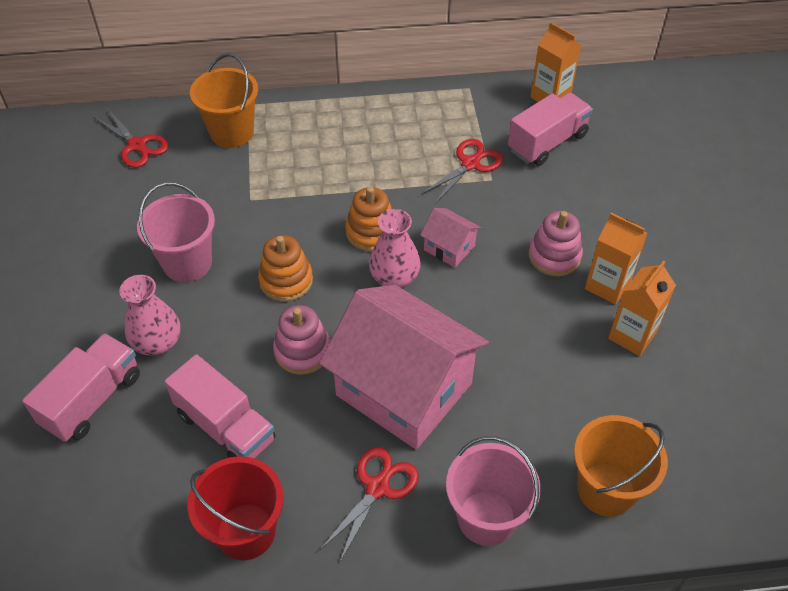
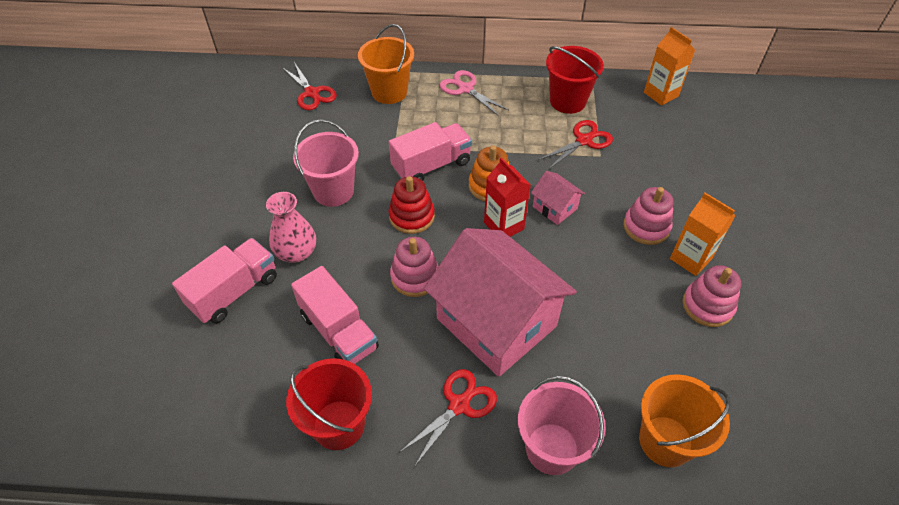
camera: 10 degrees right, 0 degrees up
(286, 280) = (412, 216): orange stacking toy -> red stacking toy
(323, 118) = (465, 89): none -> pink scissors
(394, 277) = (504, 226): pink vase -> red carton
(445, 118) = (567, 101): none -> red bucket
(547, 143) = (653, 131): pink truck -> pink truck (431, 165)
(632, 336) = (707, 306): orange carton -> pink stacking toy

